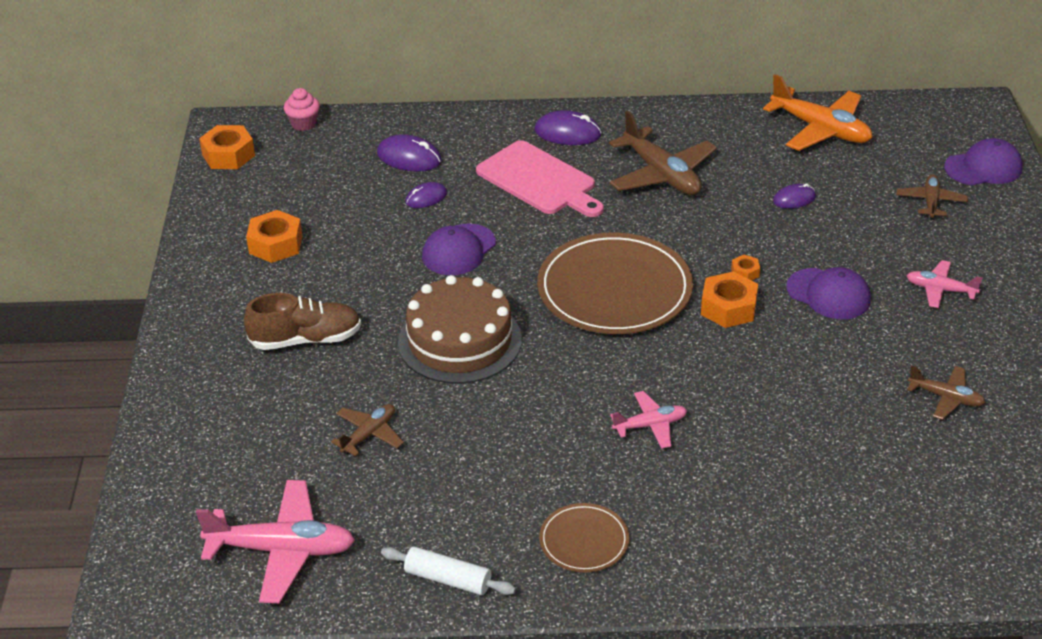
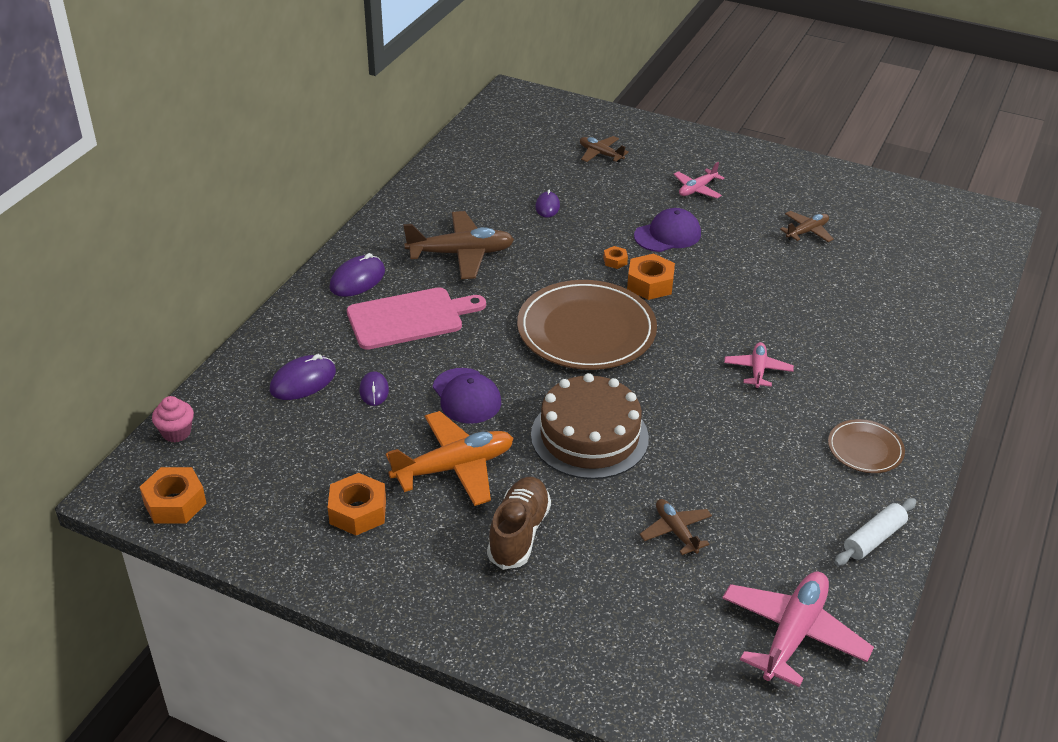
camera: 65 degrees left, 0 degrees up
(820, 129) = (474, 163): orange plane -> orange plane (454, 467)
(983, 168) = (581, 119): purple cap -> none

